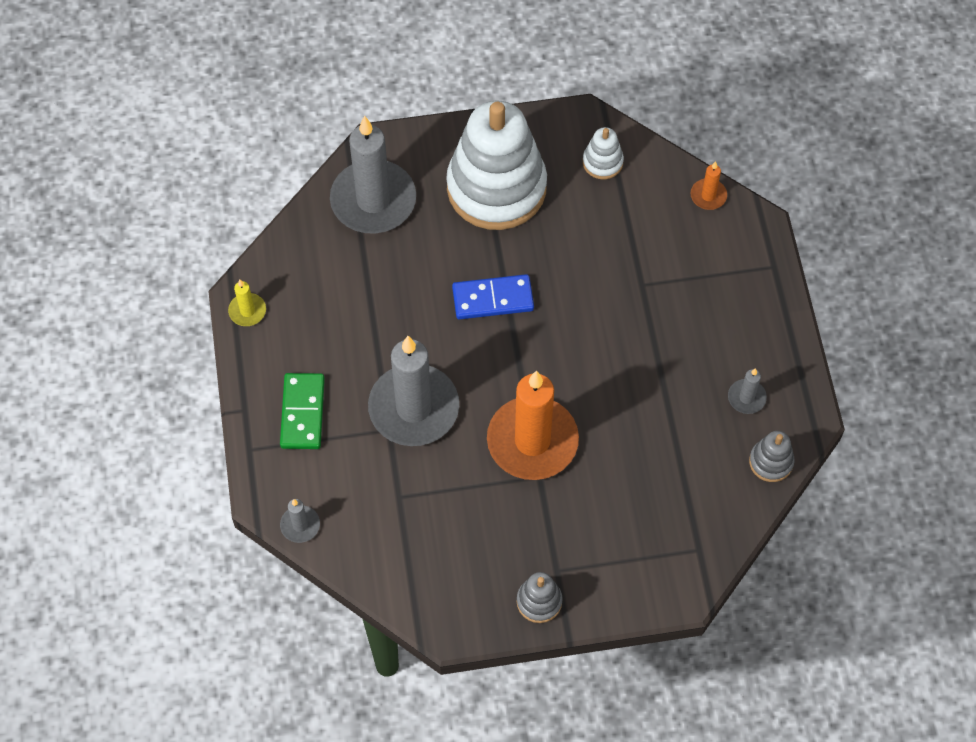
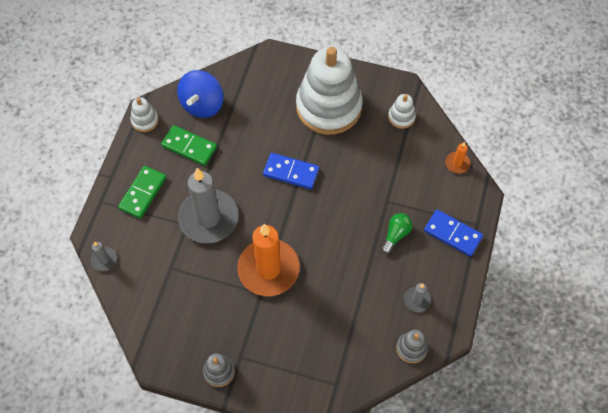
camera: 25 degrees right, 0 degrees up
(247, 311) = (145, 120): yellow candle -> white stacking toy
(317, 255) = (202, 104): none -> blue spinning top
(332, 322) = (189, 146): none -> green domino
(373, 200) = (252, 85): grey candle -> none
(676, 324) = (395, 235): none -> green light bulb
(749, 292) = (452, 234): none -> blue domino

